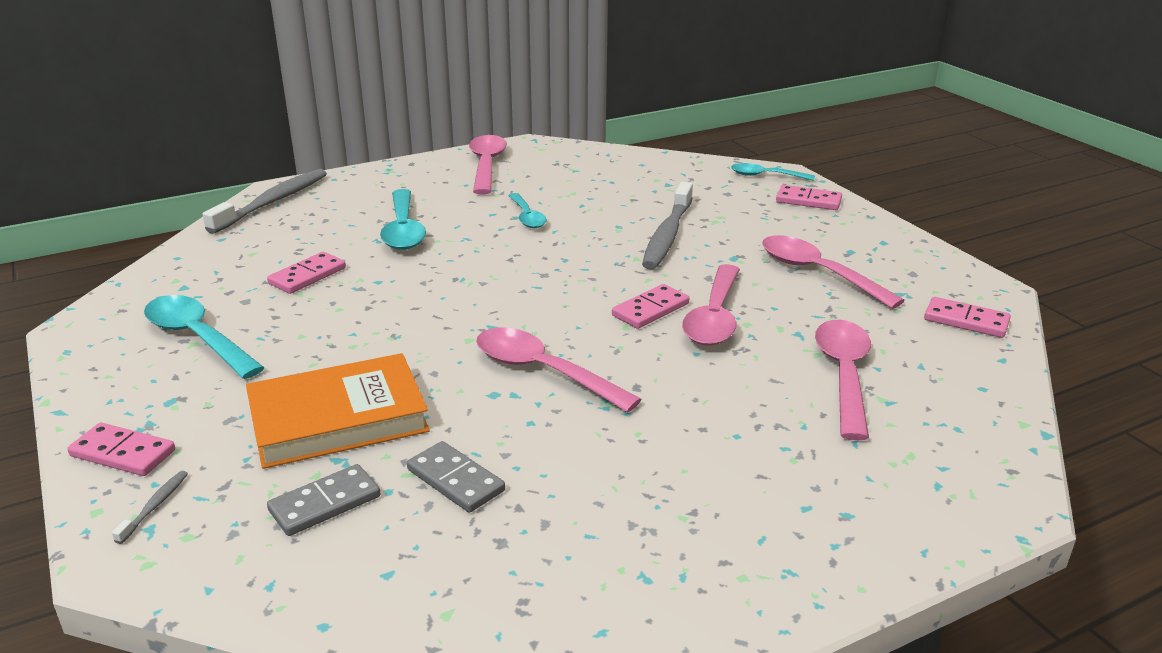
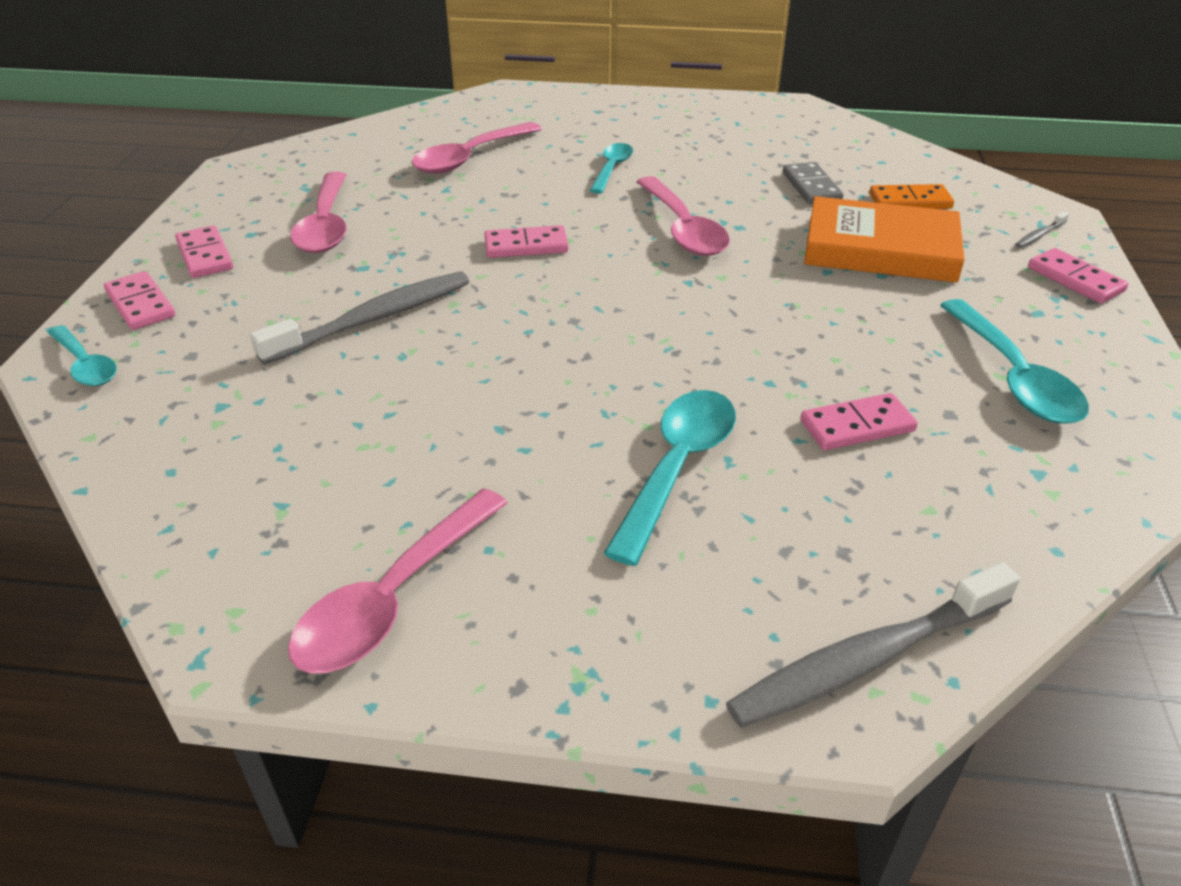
camera: 145 degrees left, 10 degrees up
(325, 503) = (910, 201): grey domino -> orange domino
(527, 217) = (487, 420): turquoise spoon -> turquoise spoon (612, 168)
(714, 317) = (485, 221): pink spoon -> none
(966, 321) = (313, 157): pink domino -> pink domino (205, 255)

